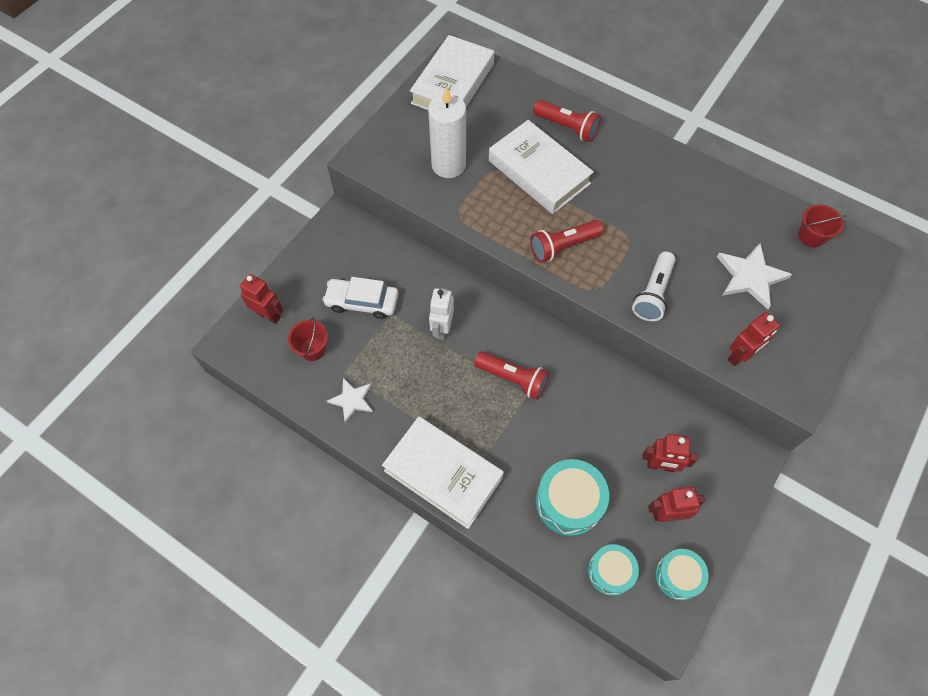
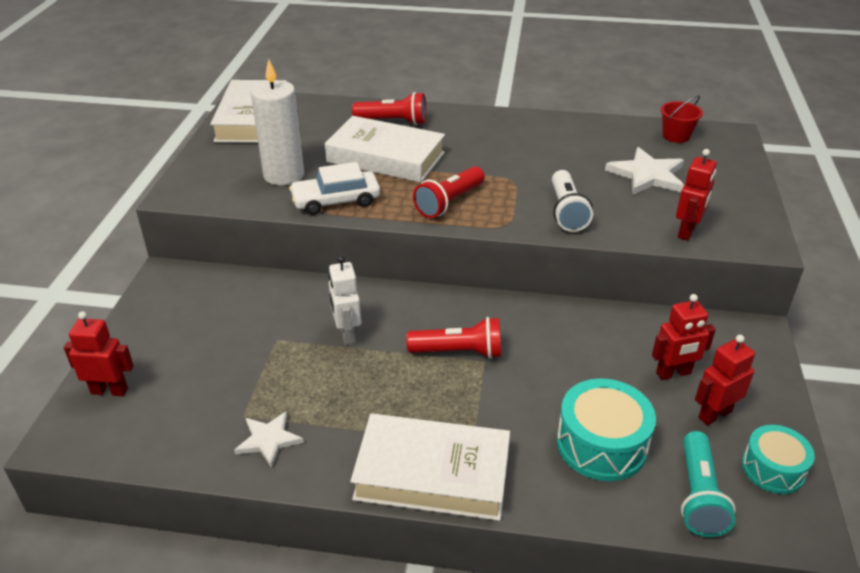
camera: 25 degrees left, 25 degrees down
(312, 349) = (188, 405): red bucket -> none
(362, 302) = (233, 340): white car -> white car (336, 200)
(610, 572) = (698, 495): turquoise drum -> turquoise flashlight

